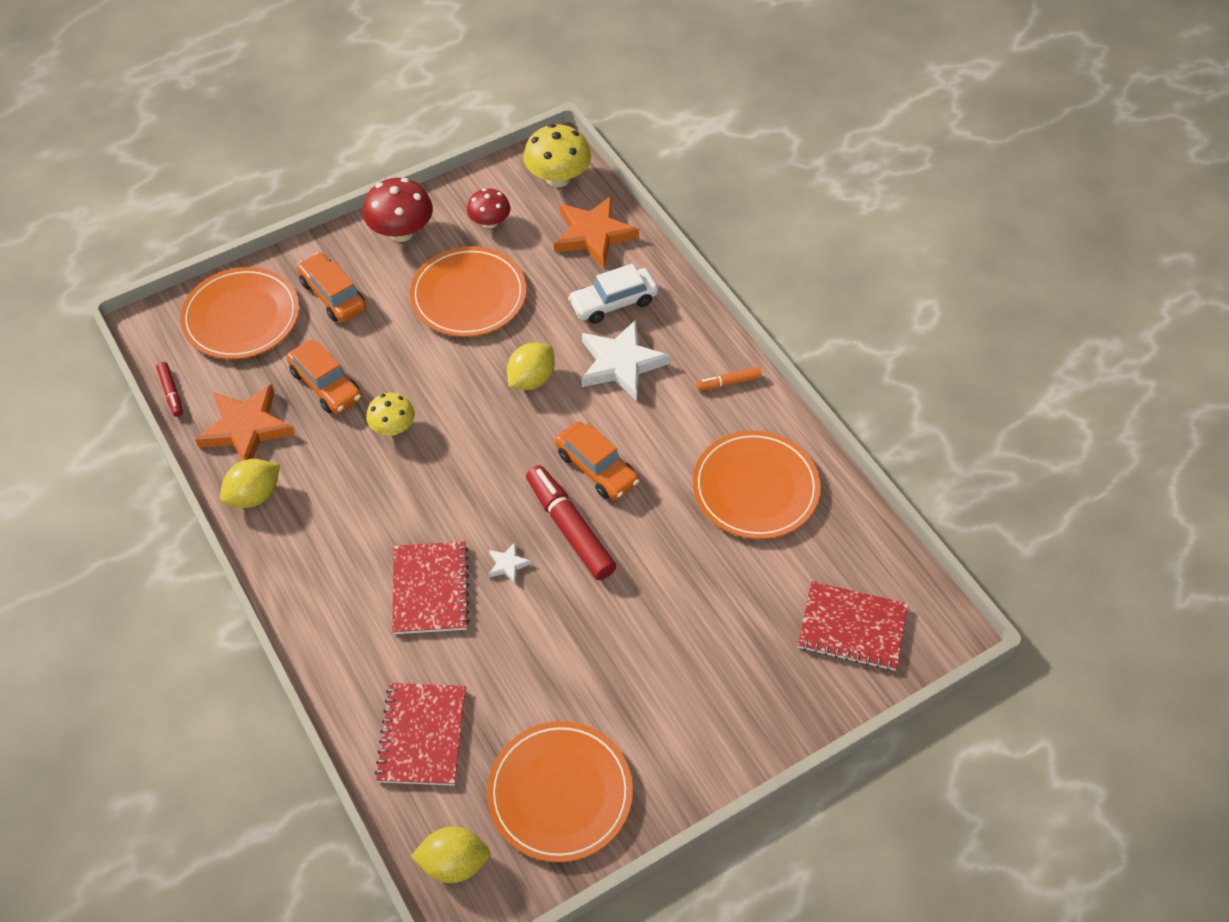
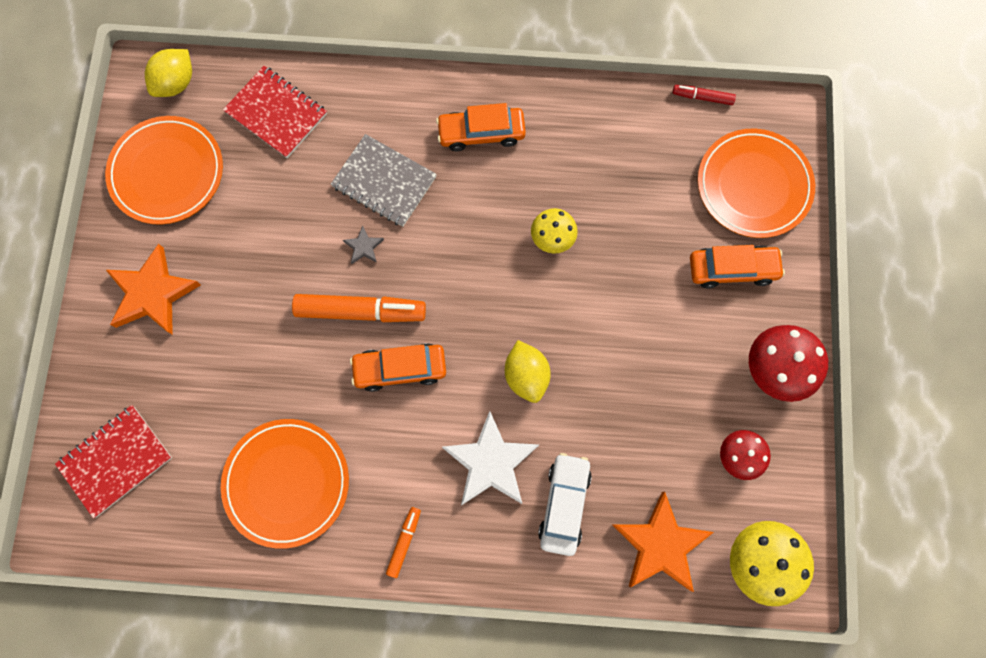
camera: 125 degrees right, 20 degrees up
(246, 428) = (628, 133): orange star -> orange star (153, 293)
(254, 495) = (557, 108): yellow lemon -> none
(326, 385) = (633, 212): orange car -> orange car (481, 133)
(430, 589) = (384, 182): red notebook -> grey notebook
(468, 295) = (657, 381): orange plate -> none
(508, 564) = (364, 247): white star -> grey star
(570, 528) = (361, 311): red marker -> orange marker

